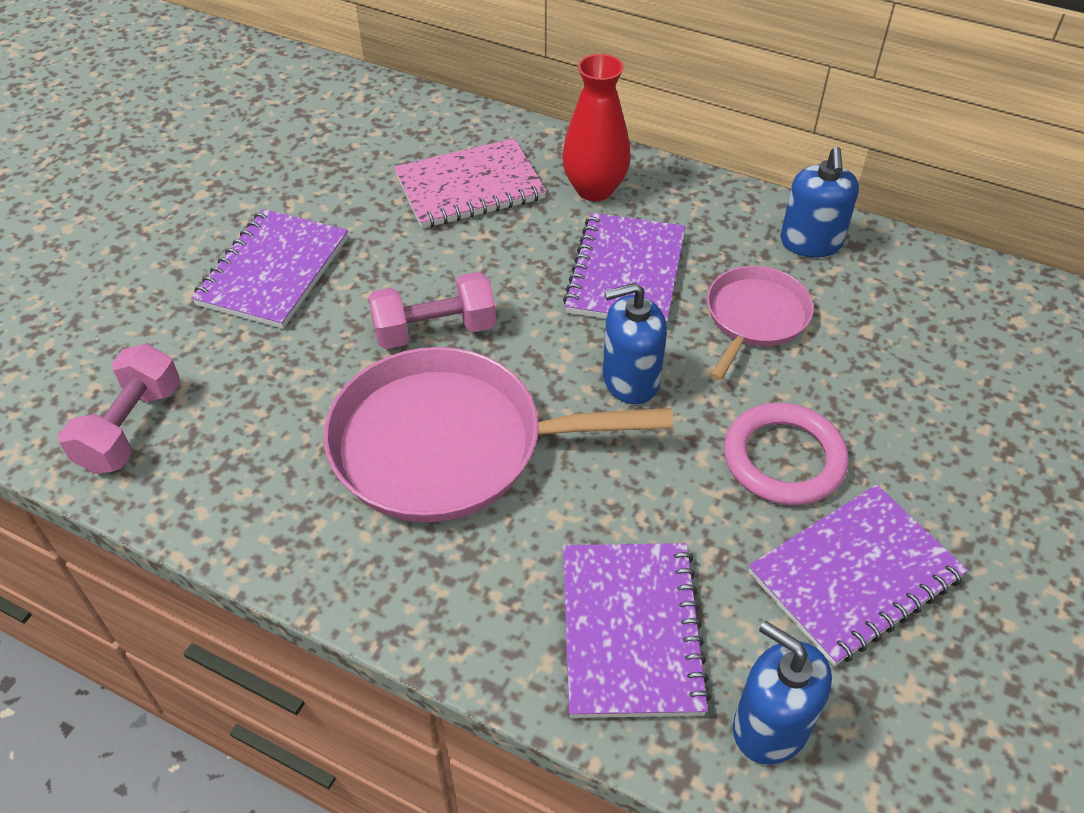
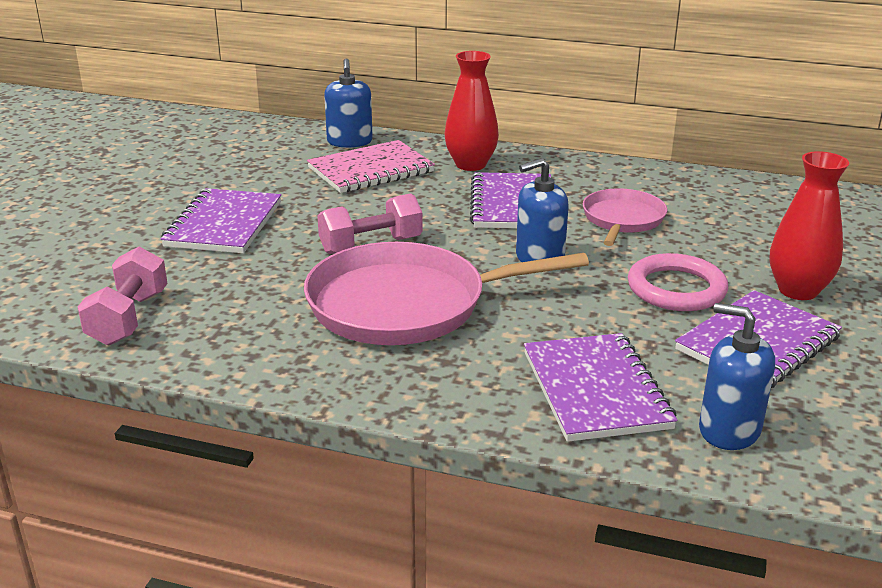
camera: 10 degrees left, 20 degrees down
(811, 242) = (648, 179): blue soap dispenser -> blue soap dispenser (349, 142)
(938, 482) = (798, 290): none -> red vase

